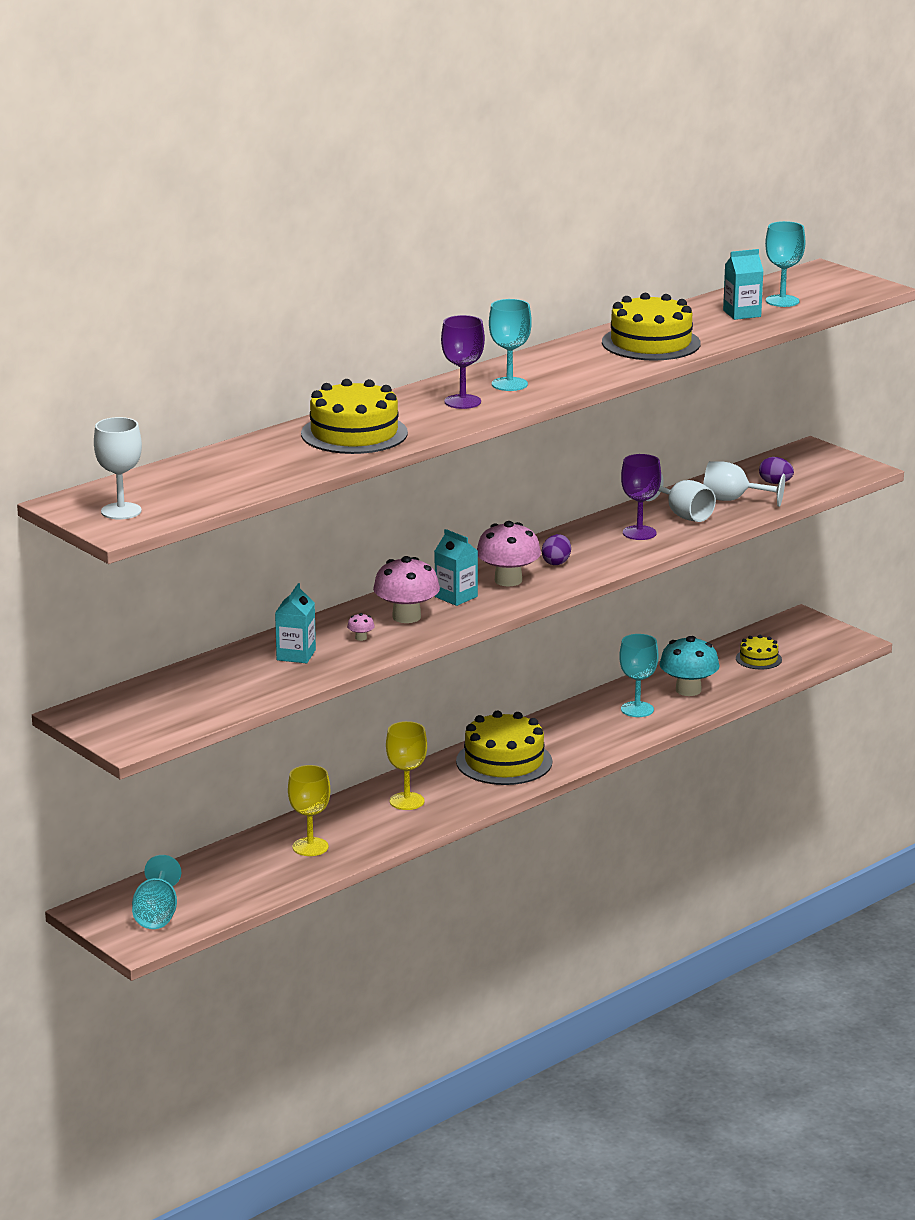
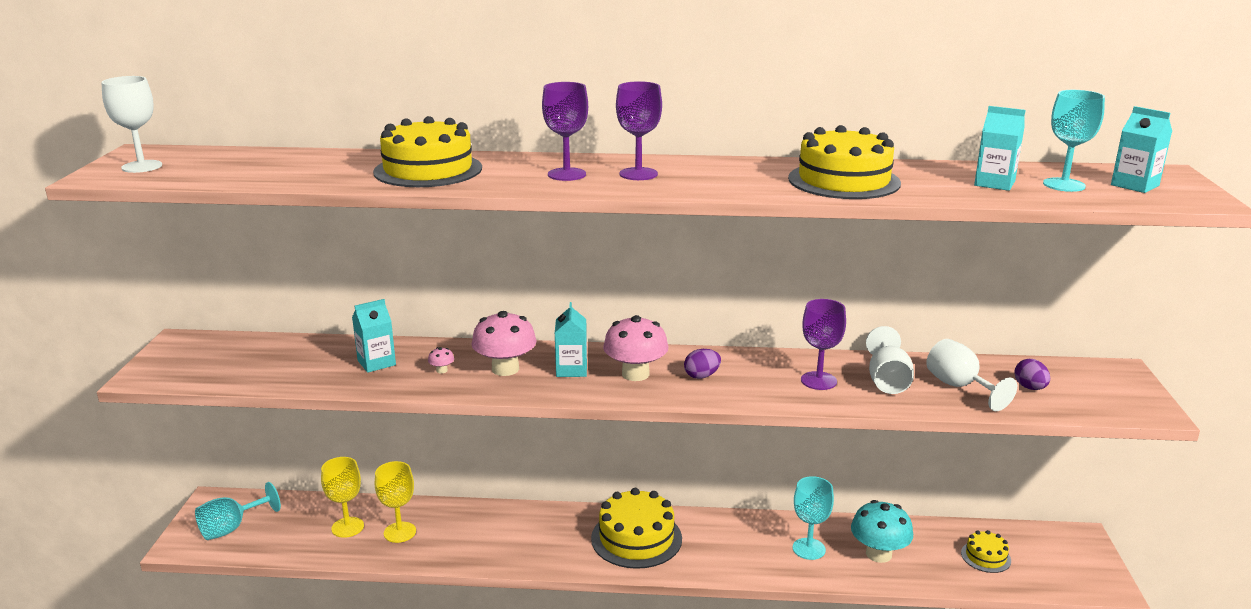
camera: 45 degrees right, 0 degrees up
(407, 801) = (518, 532): yellow goblet -> yellow goblet (347, 527)
(509, 384) = (638, 174): turquoise goblet -> purple goblet
(820, 287) = (1134, 185): none -> turquoise carton

